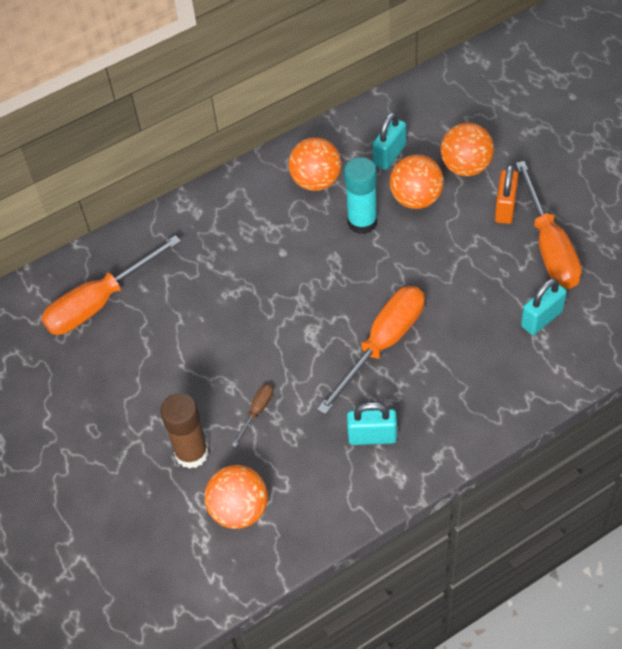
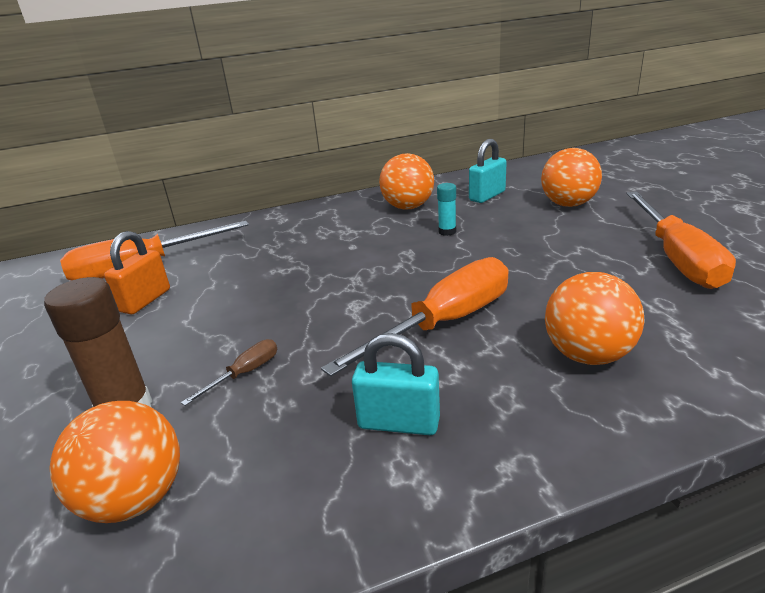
camera: 10 degrees right, 25 degrees down
(362, 222) = (447, 231): turquoise glue stick -> turquoise glue stick, size x0.53
(416, 199) = (510, 220): orange ball -> orange ball (587, 355)
(505, 208) = (615, 229): orange padlock -> orange padlock (145, 300)
(541, 319) = (678, 317): turquoise padlock -> none

